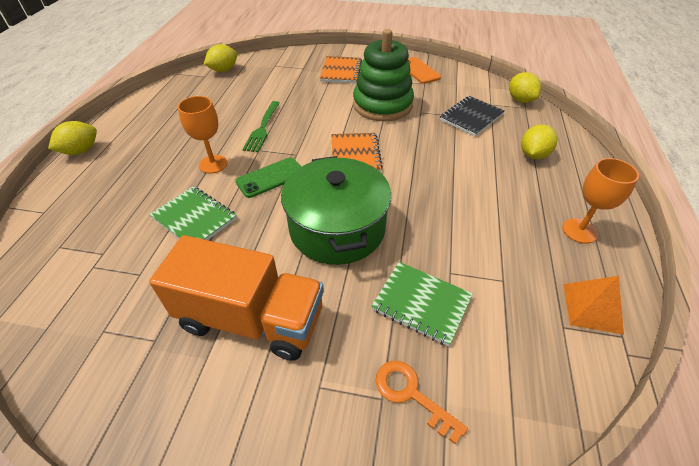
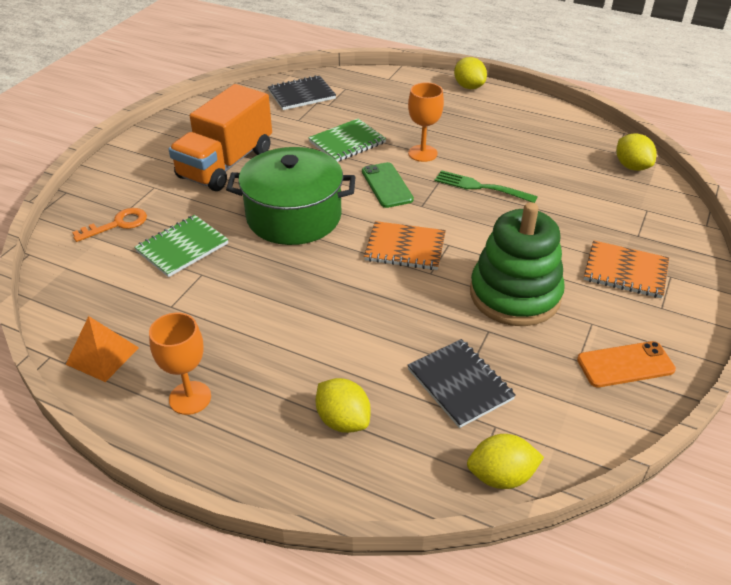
camera: 105 degrees right, 5 degrees down
(69, 287) = (301, 95): none -> black notebook

